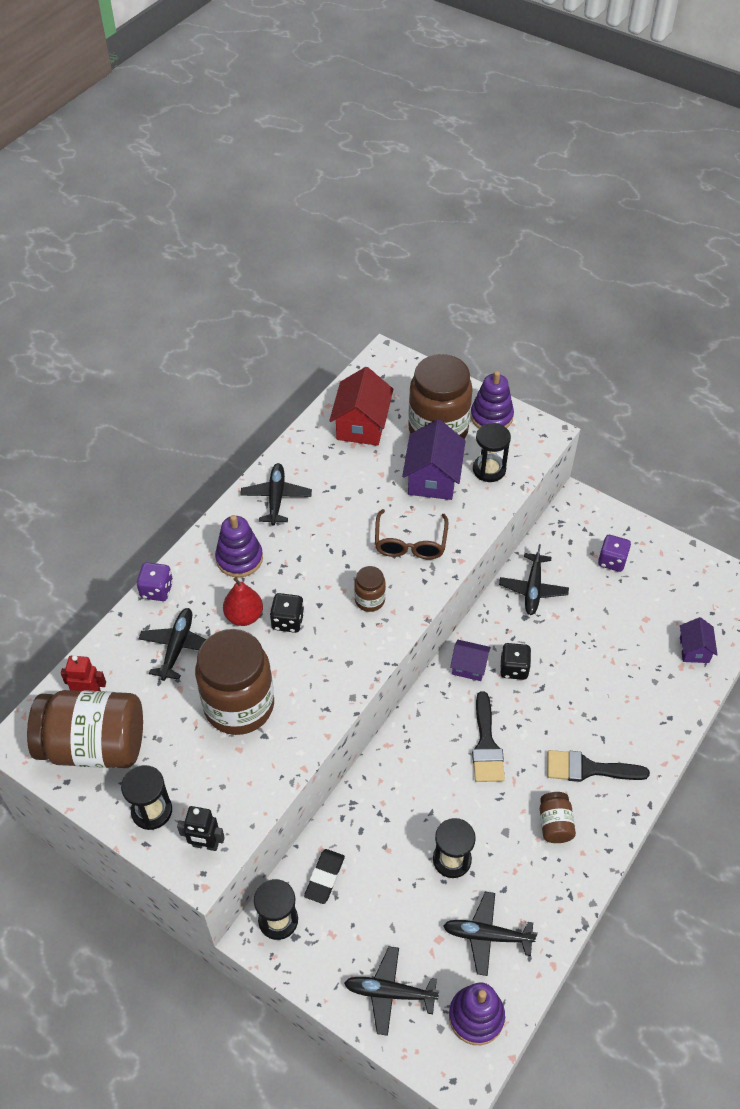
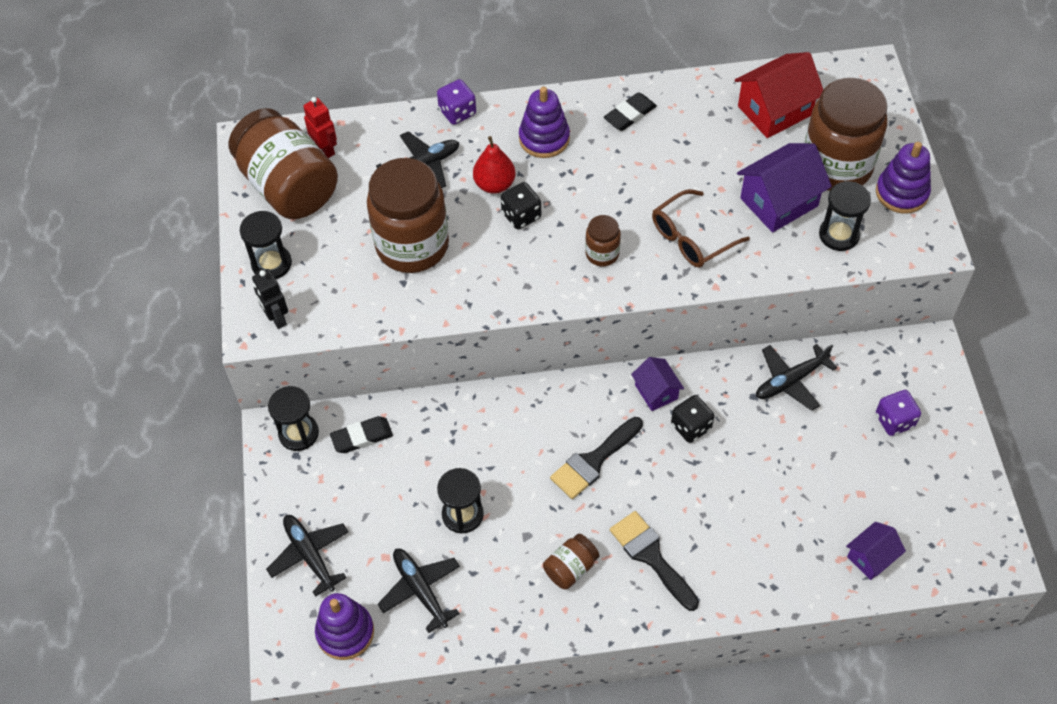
camera: 50 degrees right, 5 degrees up
(276, 498) = (630, 114): black plane -> black eraser

